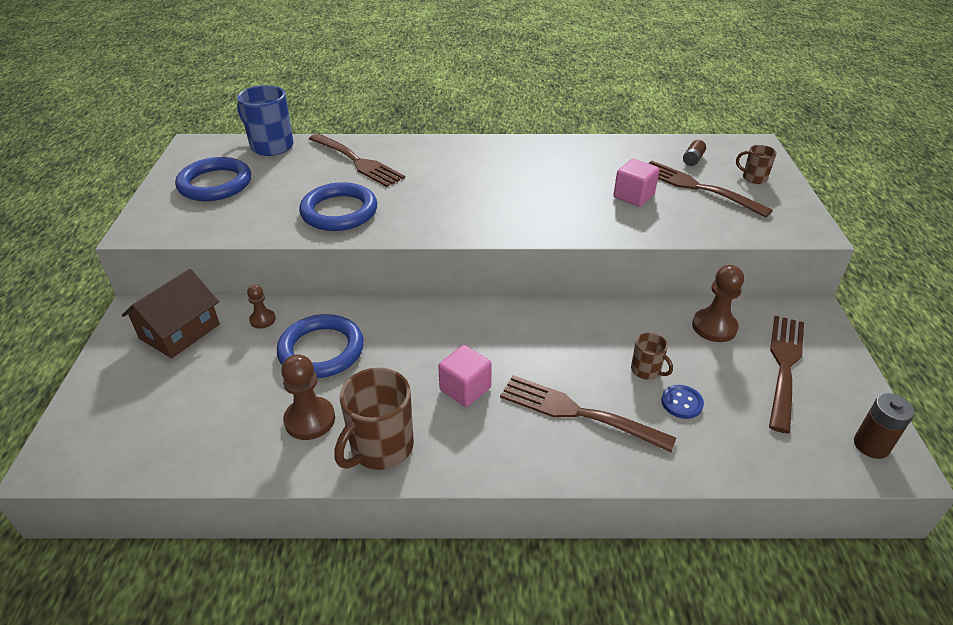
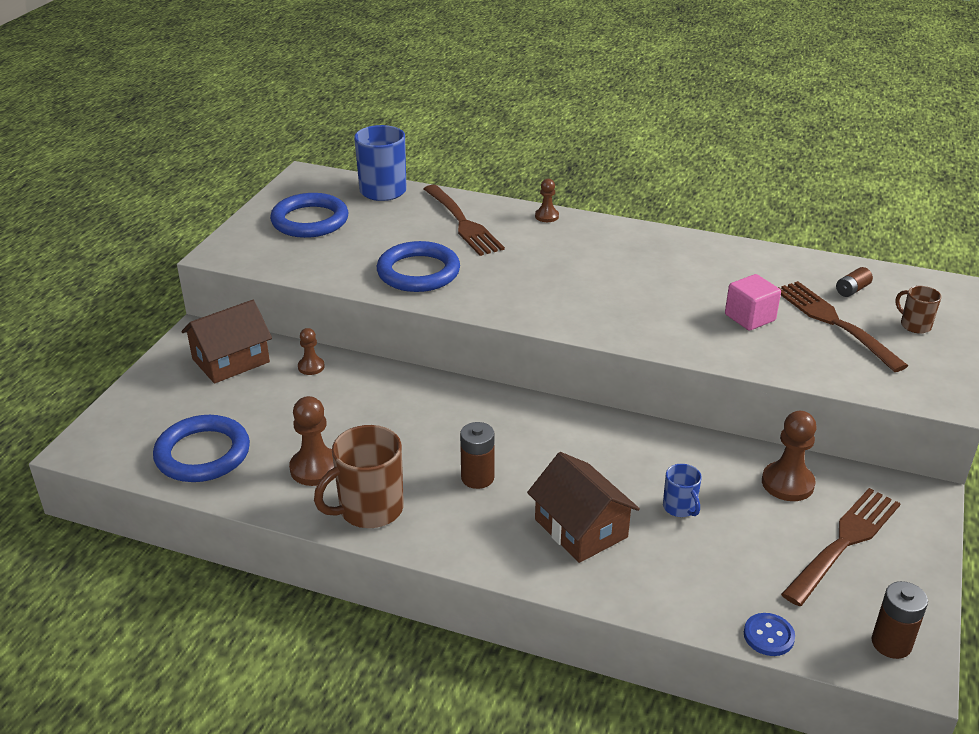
camera: 20 degrees right, 5 degrees down
(321, 350) = (354, 408): blue ring -> blue ring (203, 454)
(426, 144) = (546, 216): none -> brown pawn
(465, 389) = (477, 478): pink cube -> brown battery
(577, 412) = (581, 528): brown fork -> brown house
(646, 370) = (680, 507): brown mug -> blue mug
(681, 403) = (699, 548): blue button -> blue button (768, 636)

